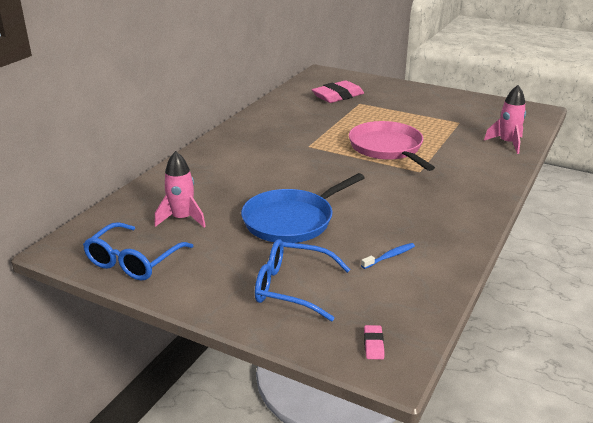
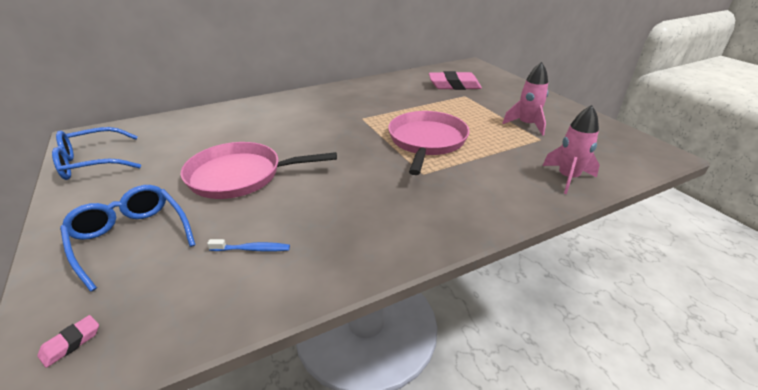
camera: 35 degrees right, 5 degrees up
(182, 219) = (177, 143): pink rocket -> pink rocket (526, 125)
(291, 220) = (240, 176): blue pan -> pink pan

